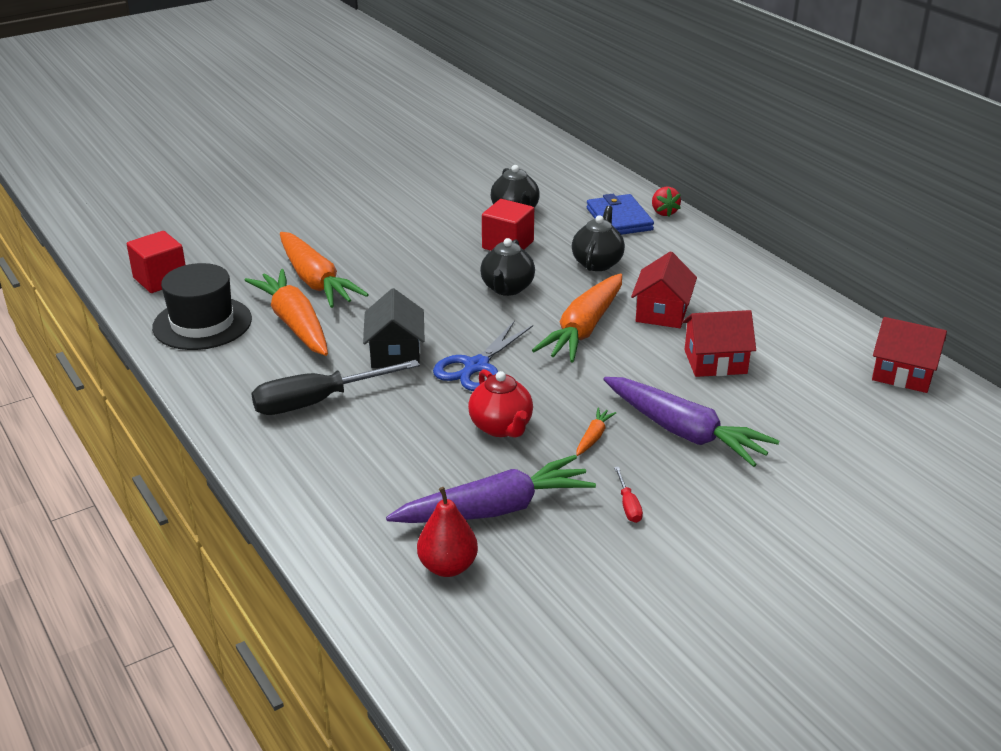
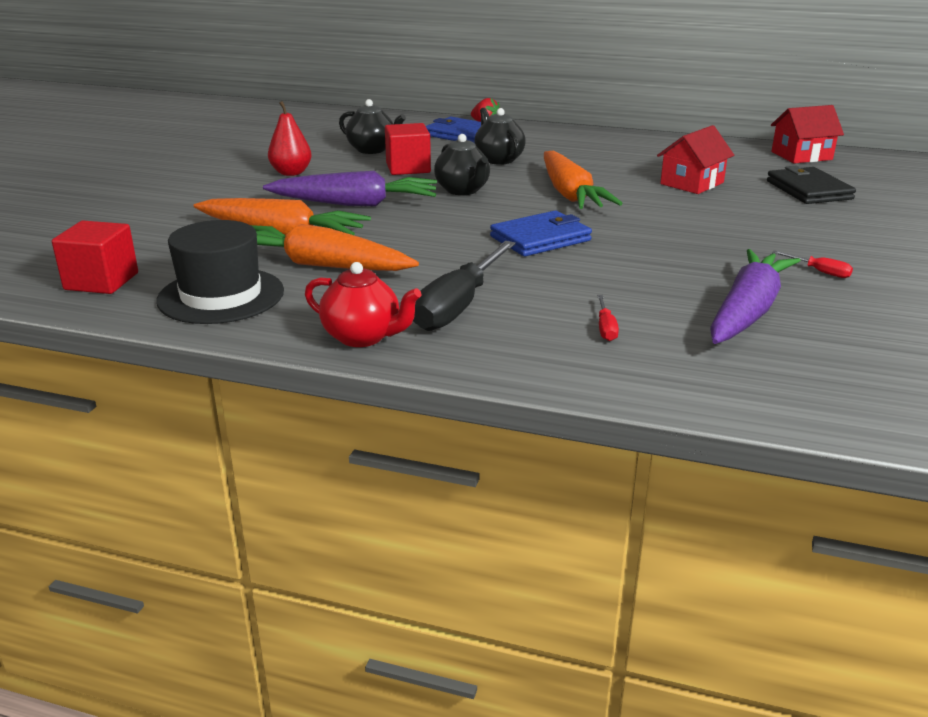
camera: 40 degrees left, 5 degrees down
(373, 469) = (605, 328): none -> red screwdriver
(395, 352) = (456, 253): black house -> none
(448, 567) = (799, 360): red pear -> red pear (291, 173)
(476, 366) = (540, 238): blue scissors -> blue wallet
(501, 427) = (640, 265): red teapot -> red teapot (363, 337)
(593, 437) = (712, 246): orange carrot -> none
(662, 312) = (601, 170): red house -> none
(684, 432) = (758, 222): purple carrot -> purple carrot (355, 204)
(813, 418) = (808, 190): none -> black wallet

